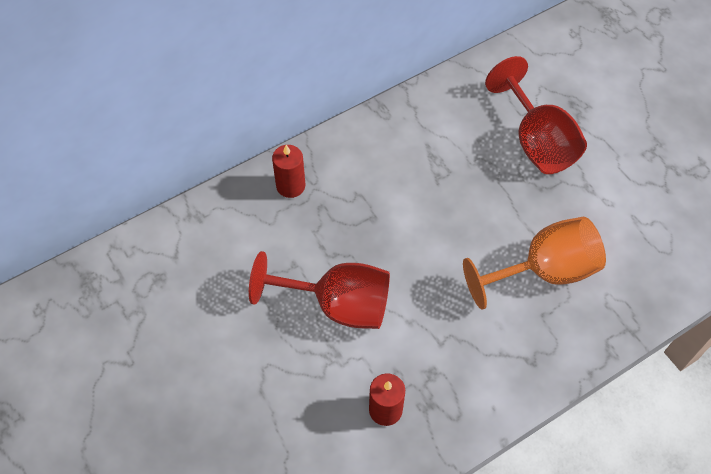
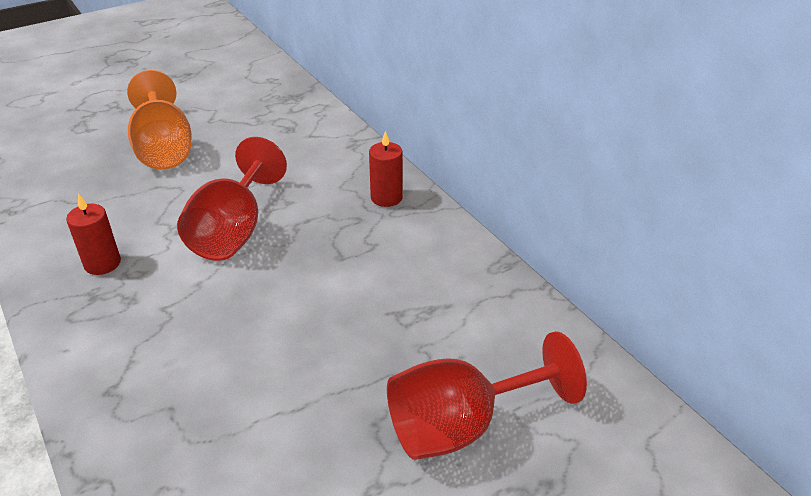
camera: 90 degrees right, 20 degrees down
(543, 271) = (235, 414): orange goblet -> orange goblet (164, 148)

